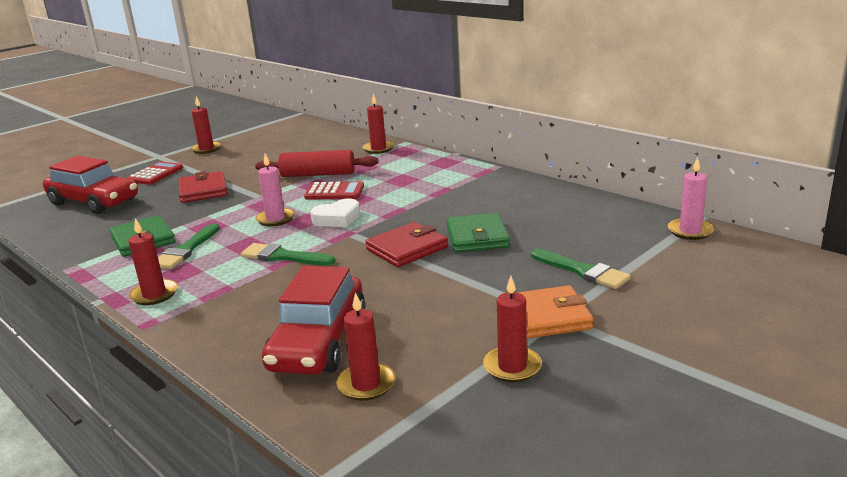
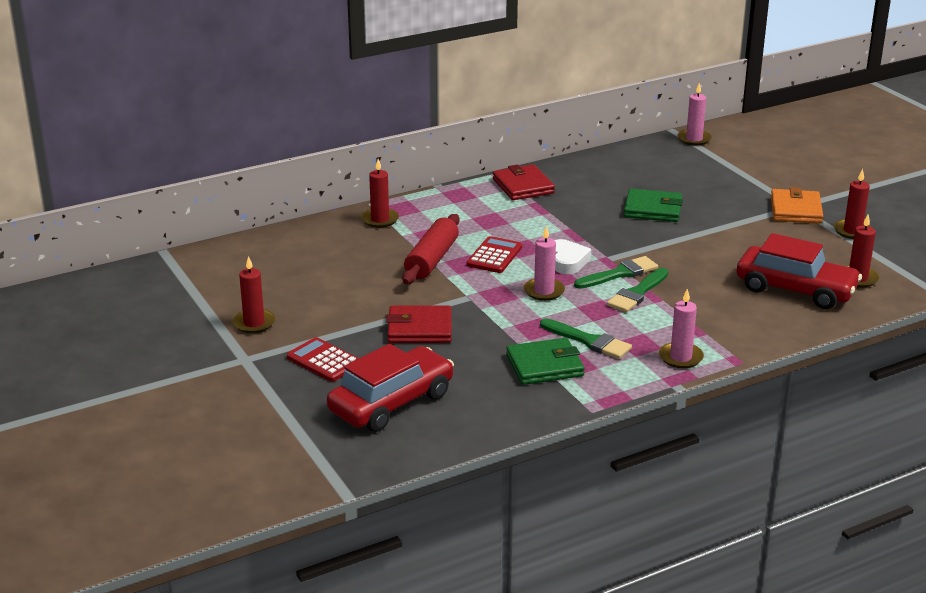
camera: 75 degrees left, 5 degrees up
(154, 294) = (680, 357): red candle -> pink candle
(407, 248) = (656, 239): red wallet -> red wallet (523, 186)
(582, 271) = (736, 185): green brush -> green brush (619, 274)

